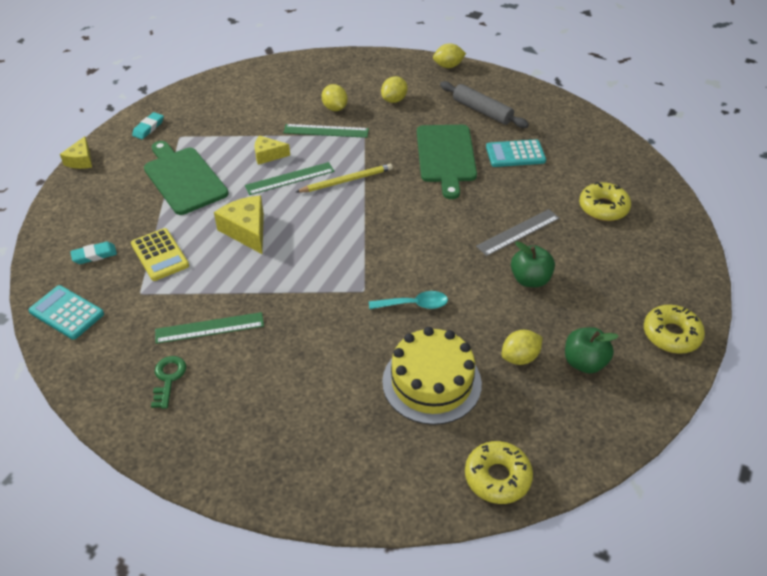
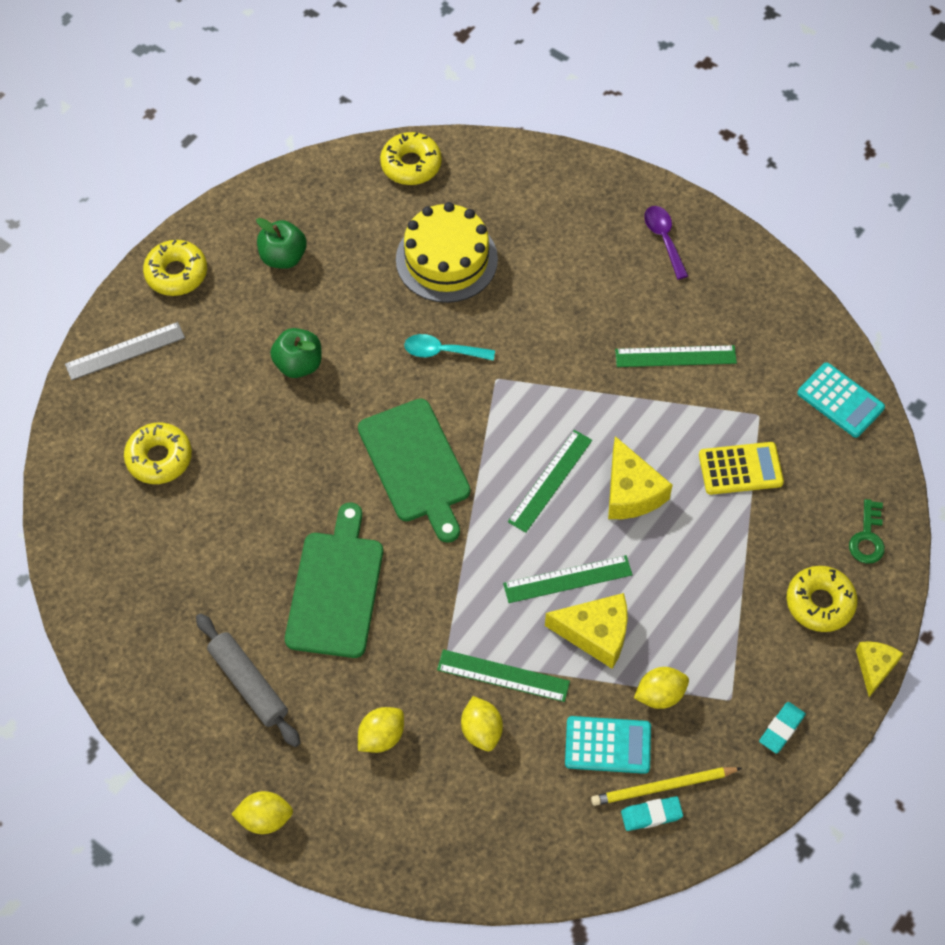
camera: 170 degrees left, 15 degrees up
(94, 255) = (823, 481): turquoise eraser -> turquoise eraser (651, 815)
(112, 187) = (820, 603): none -> yellow donut
(160, 255) = (740, 469): yellow calculator -> yellow calculator turned 105 degrees clockwise
(168, 378) = (717, 303): green key -> green key (867, 537)
(183, 178) = (718, 603): green cutting board -> green cutting board (416, 465)
(218, 434) = (664, 239): none -> purple spoon
(268, 155) = (595, 633): yellow cheese -> yellow cheese, size x1.58
(309, 230) = (550, 480): none -> green ruler
(346, 180) = (488, 562): yellow pencil -> yellow pencil (663, 787)
(515, 154) = (234, 577): turquoise calculator -> turquoise calculator (608, 745)
(518, 232) = (285, 435): grey ruler -> grey ruler (125, 351)
(520, 357) = (347, 272): yellow lemon -> yellow lemon (660, 695)

